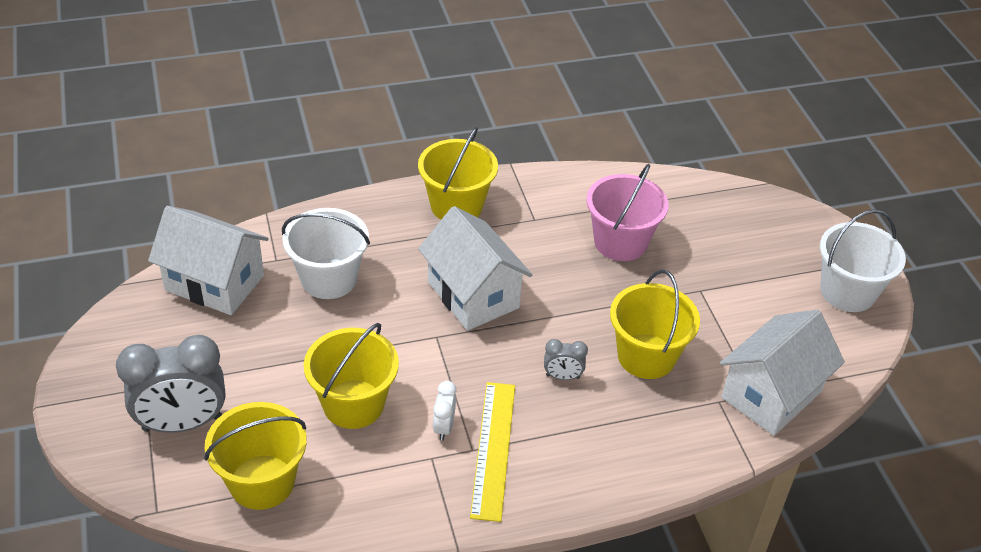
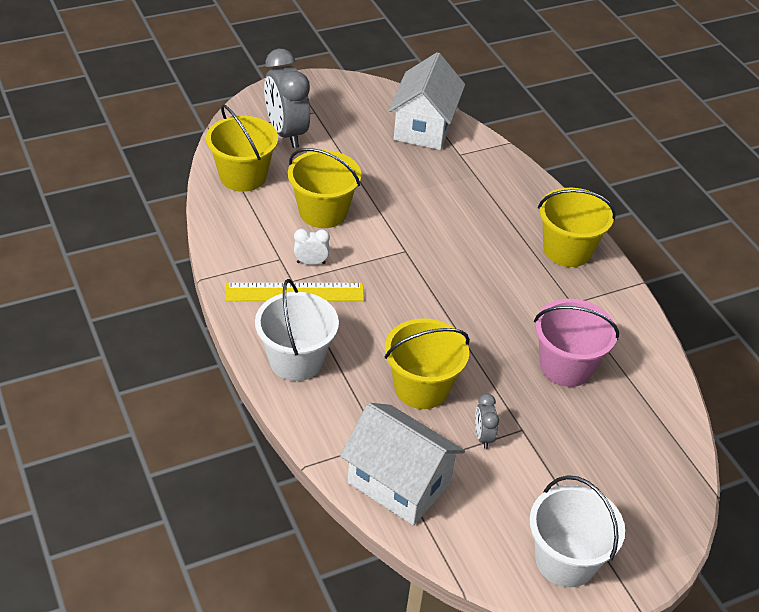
camera: 80 degrees right, 0 degrees up
(329, 279) = (449, 184): white bucket -> white bucket (296, 360)
(473, 295) = (460, 268): white house -> none
(562, 376) = (382, 331): grey clock -> grey clock (483, 436)

